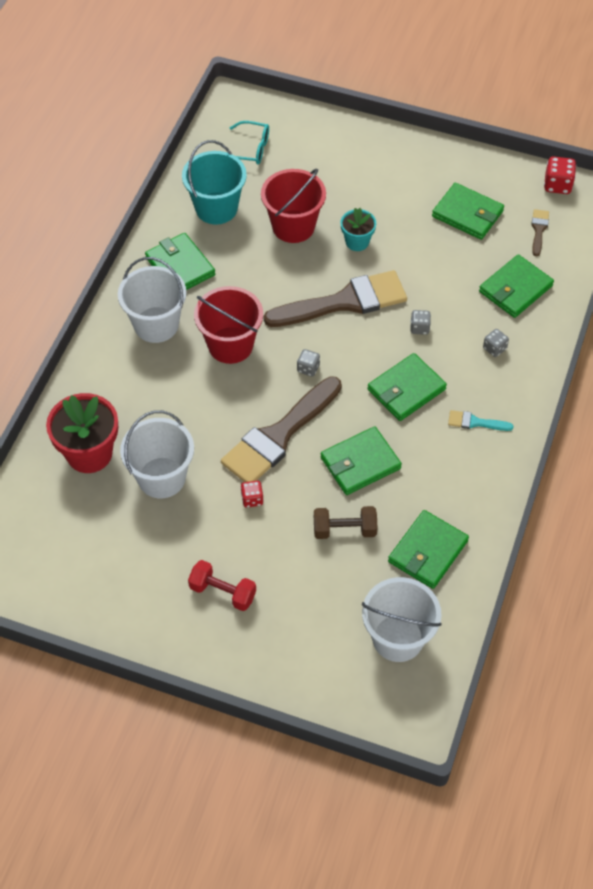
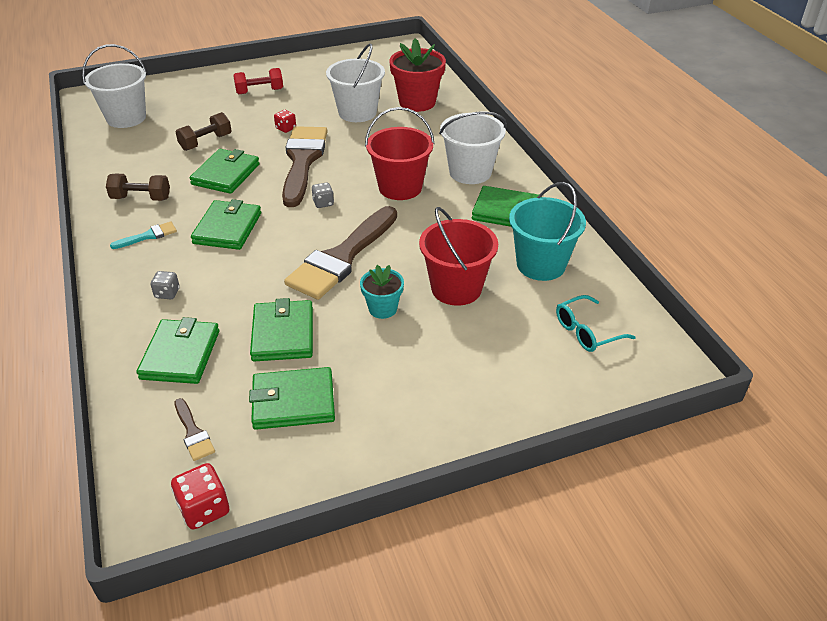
camera: 140 degrees right, 15 degrees down
(419, 328) = (254, 273): grey dice -> none
(428, 551) = (134, 157): green wallet -> green wallet (283, 334)
(455, 478) = (141, 198): none -> brown dumbbell

